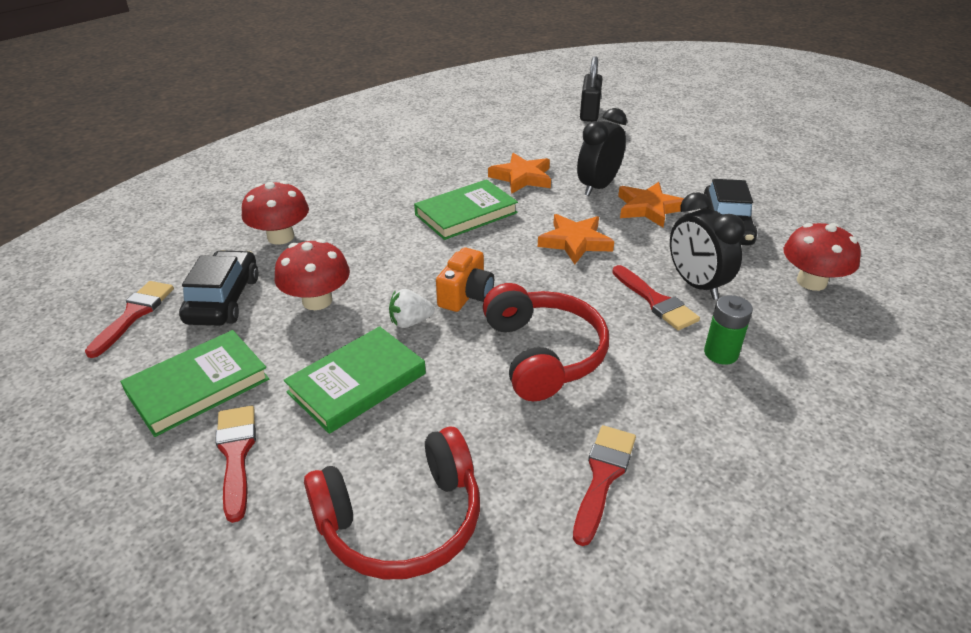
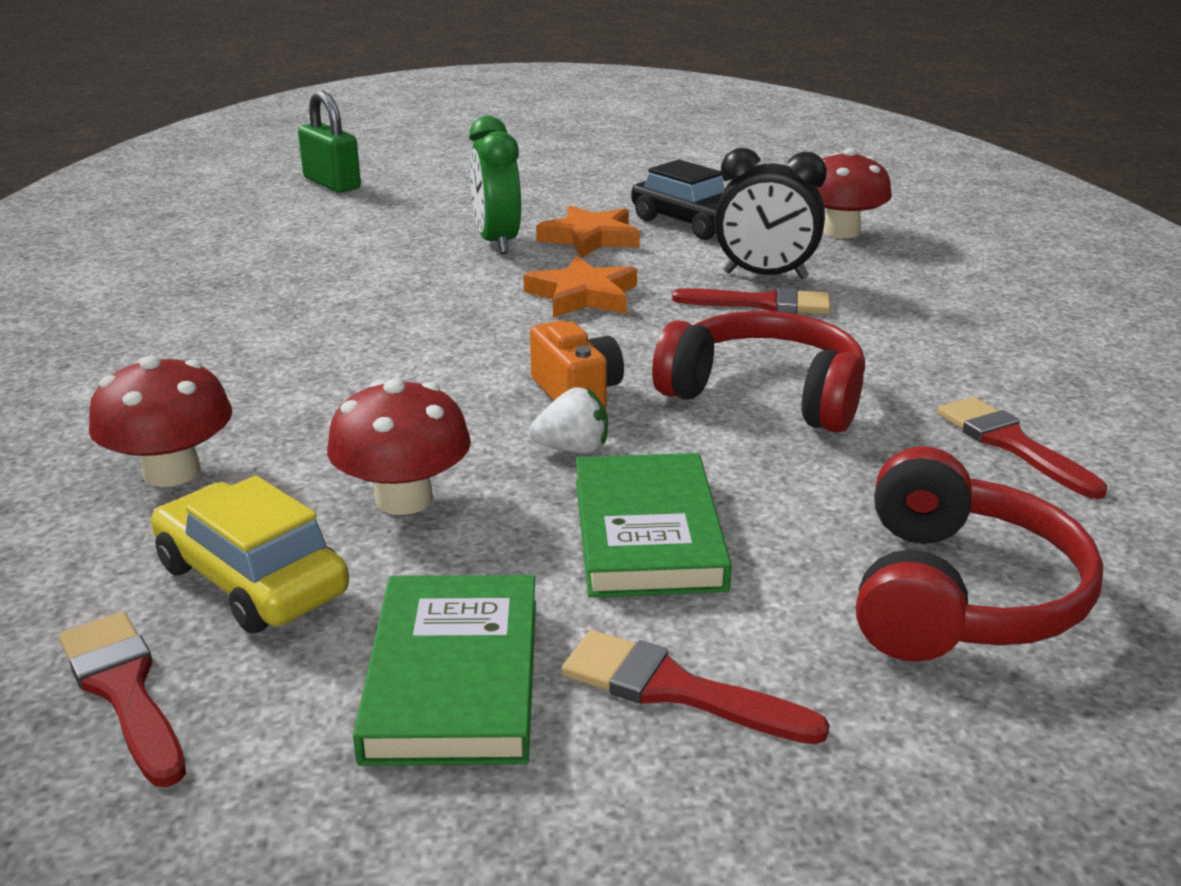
camera: 50 degrees left, 10 degrees down
(223, 299) = (252, 579): black car -> yellow car
(410, 322) = (573, 449): white strawberry -> white strawberry turned 120 degrees counterclockwise
(466, 214) = (397, 327): green book -> none
(522, 177) = (388, 268): orange star -> none
(589, 113) = (332, 183): black padlock -> green padlock
(598, 187) = (497, 242): black clock -> green clock
(721, 353) = (892, 312): green battery -> none

